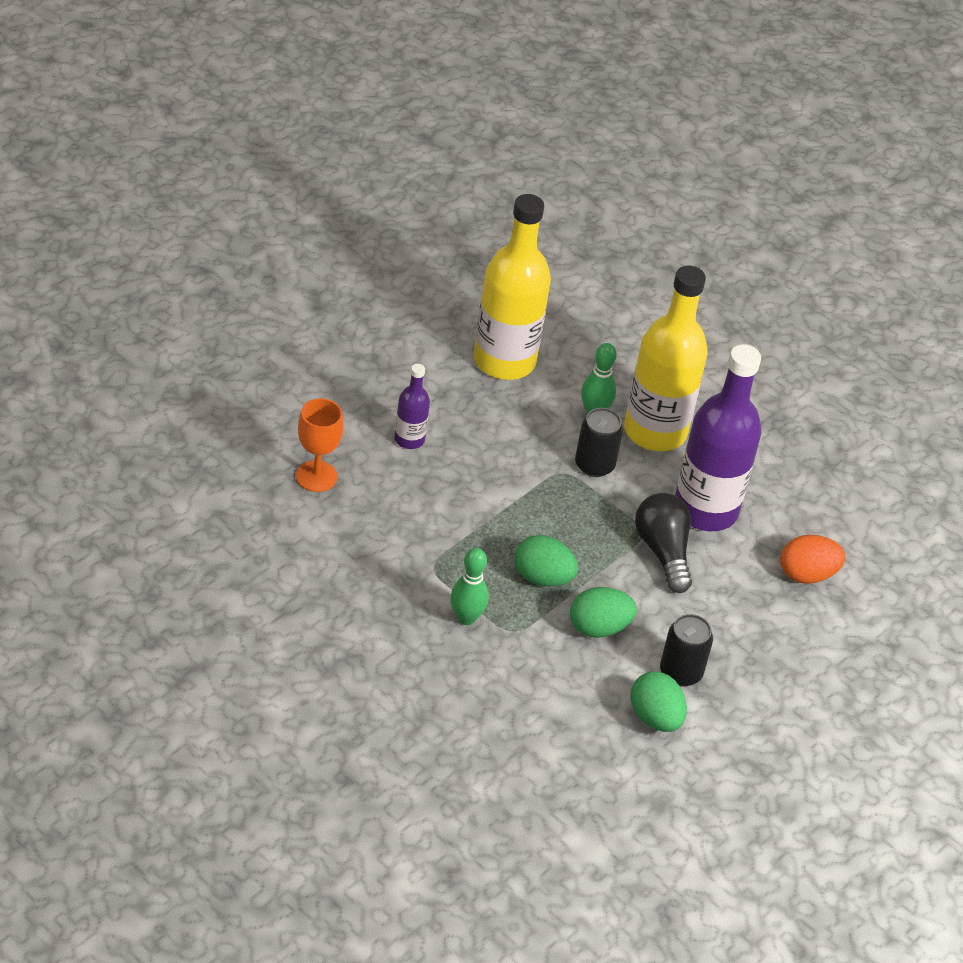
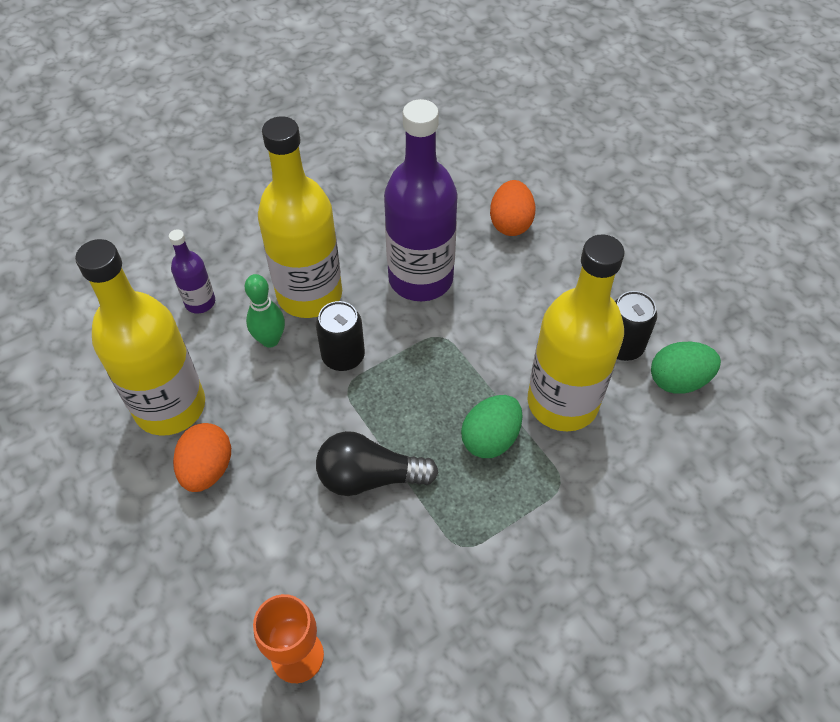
camera: 70 degrees left, 10 degrees up
(409, 439) = (263, 532): purple bottle -> purple bottle (200, 302)
(454, 395) = (207, 469): none -> orange egg
(466, 618) = (540, 527): green bowling pin -> none
(598, 628) = (562, 402): green egg -> yellow bottle
(663, 552) = (469, 325): black light bulb -> black light bulb (369, 477)

